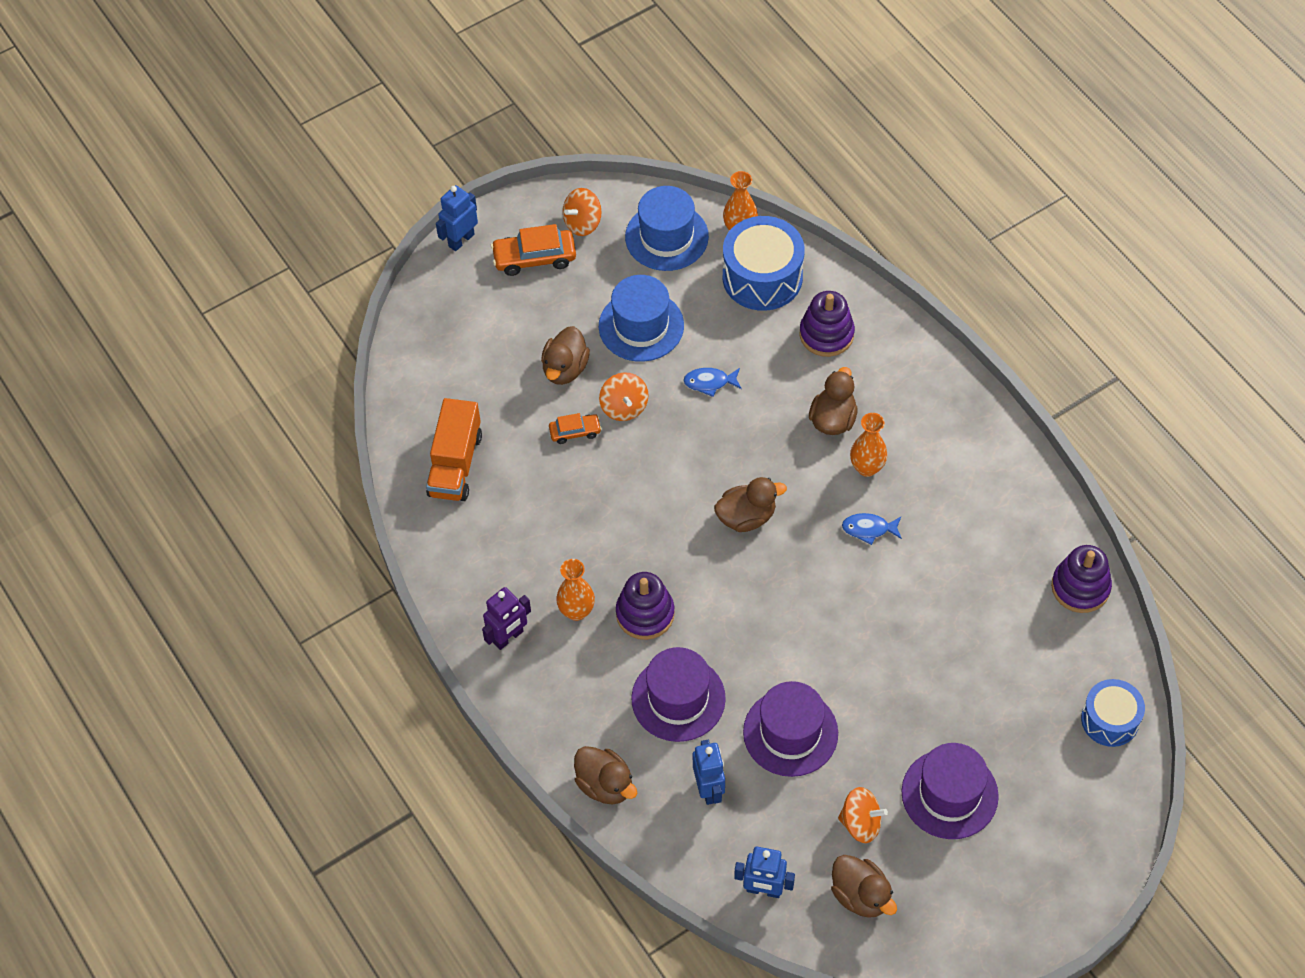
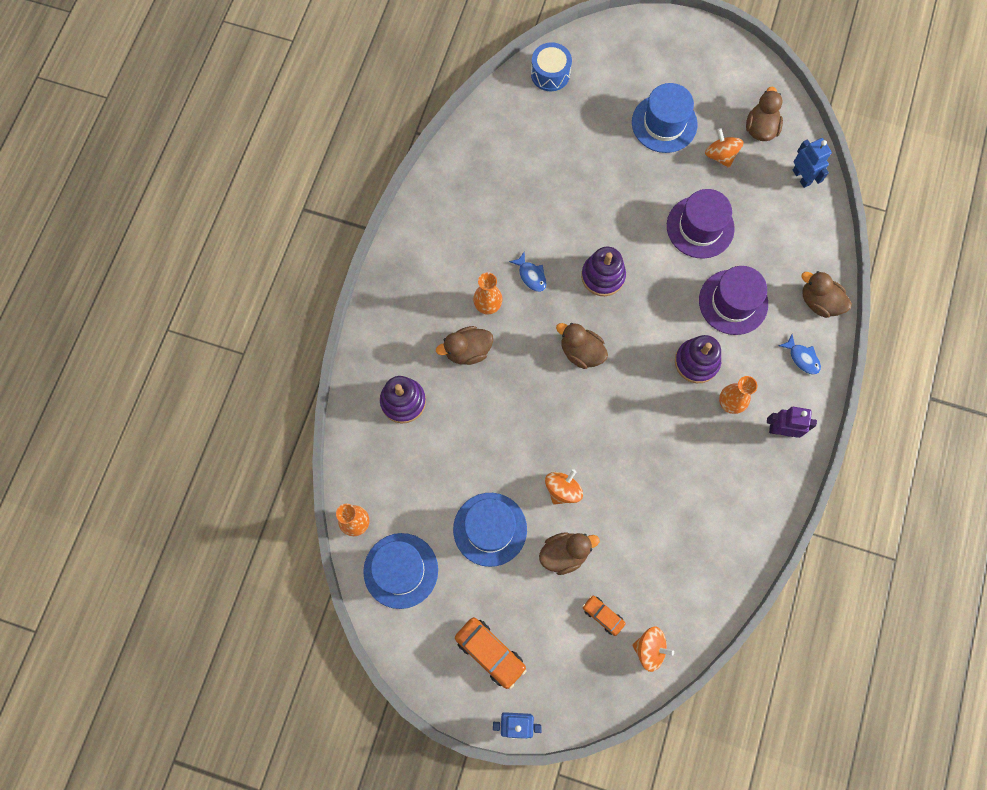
camera: 130 degrees left, 15 degrees up
(455, 464) = (695, 566): orange truck -> none
(575, 432) = (607, 507): orange car -> orange car (603, 615)
(582, 223) = (433, 642): orange spinning top -> orange spinning top (649, 648)
(605, 785) = (819, 302): brown duck -> brown duck turned 60 degrees counterclockwise
(709, 382) = (500, 448): blue fish -> blue fish (802, 358)
(709, 789) = (771, 245): blue robot -> none
(762, 277) = (387, 477): blue drum -> none
(949, 794) = (664, 123): purple hat -> blue hat
(1080, 587) = (476, 137): purple stacking toy -> purple stacking toy (603, 276)

